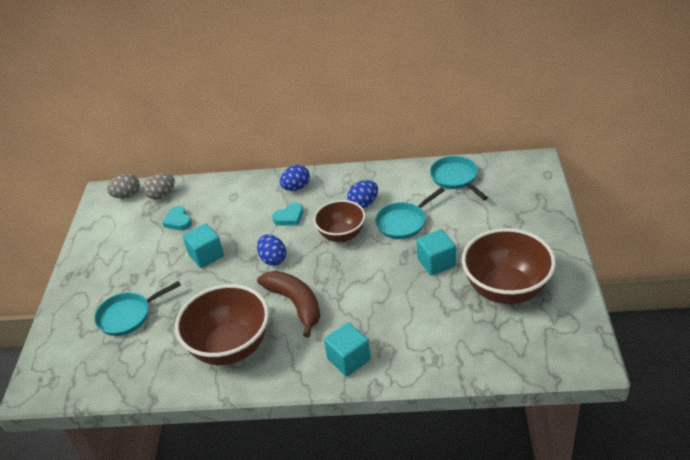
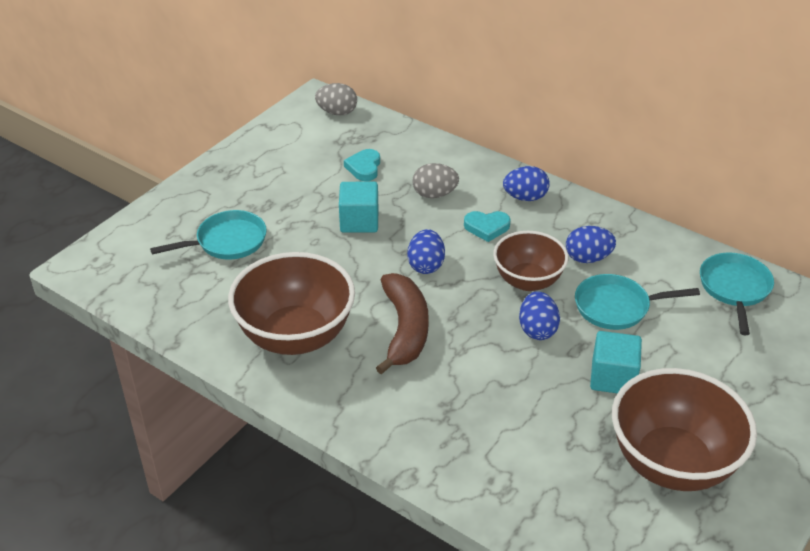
camera: 30 degrees right, 0 degrees up
(128, 316) = (227, 242): turquoise pan -> turquoise pan turned 150 degrees clockwise
(162, 195) = (372, 130): grey egg -> grey egg (434, 194)
(349, 359) = (406, 427): turquoise cube -> none
(372, 260) = (537, 330): none -> blue egg

